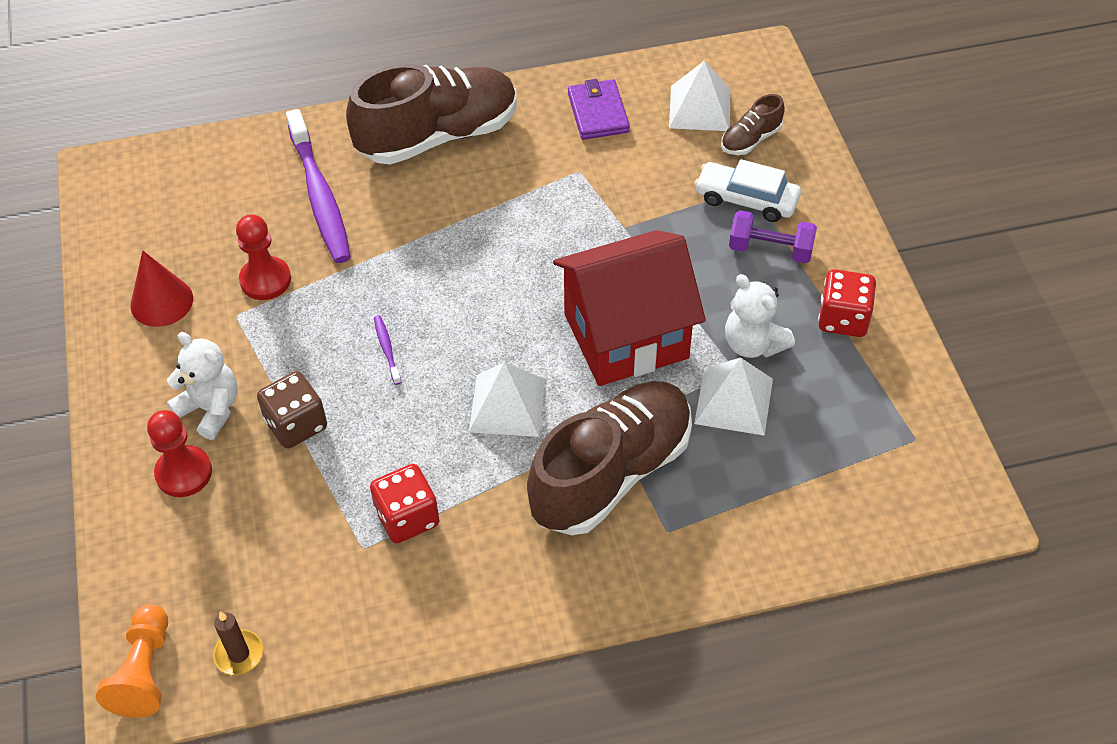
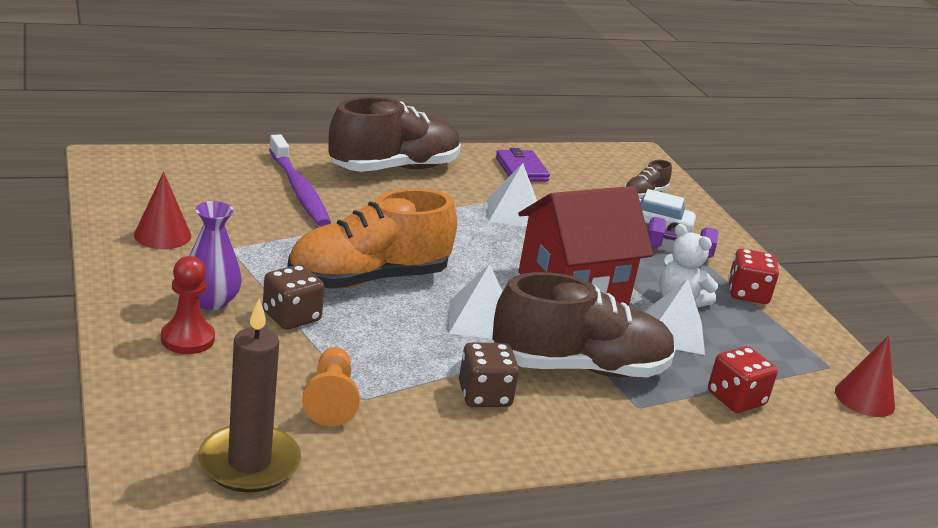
camera: 10 degrees left, 25 degrees down
(144, 671) = (153, 470): orange pawn -> orange pawn (331, 399)
(211, 409) = (211, 301): white teddy bear -> purple vase
(239, 654) = (249, 463): brown candle -> brown candle, size x2.05
(265, 280) = (255, 231): red pawn -> none
(387, 349) = (368, 279): purple toothbrush -> orange shoe
(407, 517) = (401, 382): red dice -> red dice (736, 399)
(496, 529) = (484, 395): none -> brown dice
(611, 473) = (580, 367): brown shoe -> brown shoe turned 45 degrees clockwise
(699, 108) = (600, 175): white pyramid -> white pyramid (513, 212)
(944, 490) = (864, 398): none -> red cone

